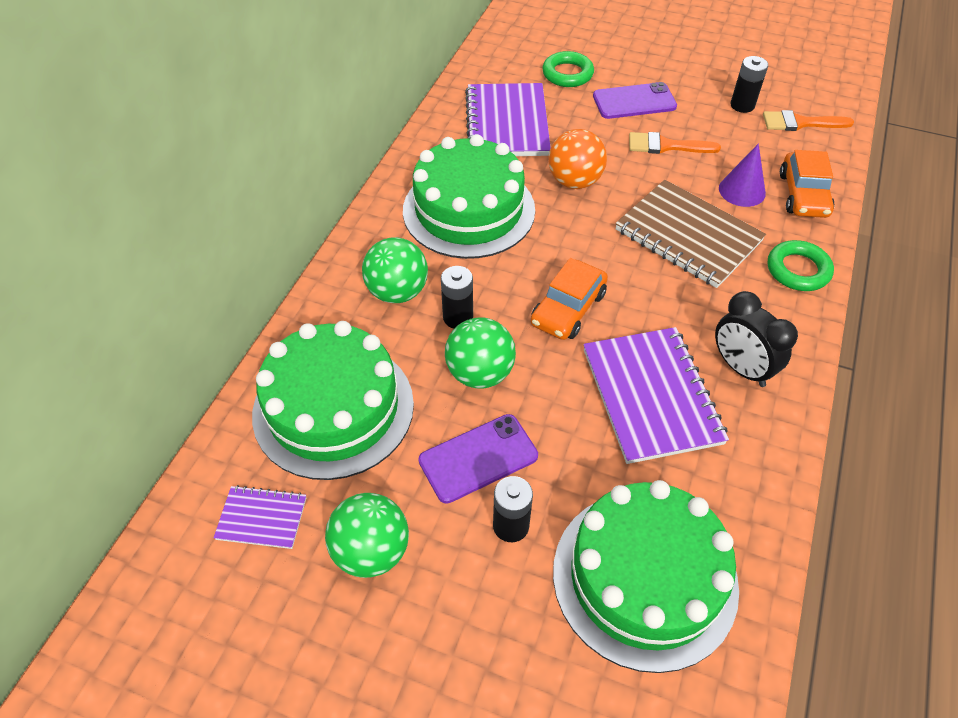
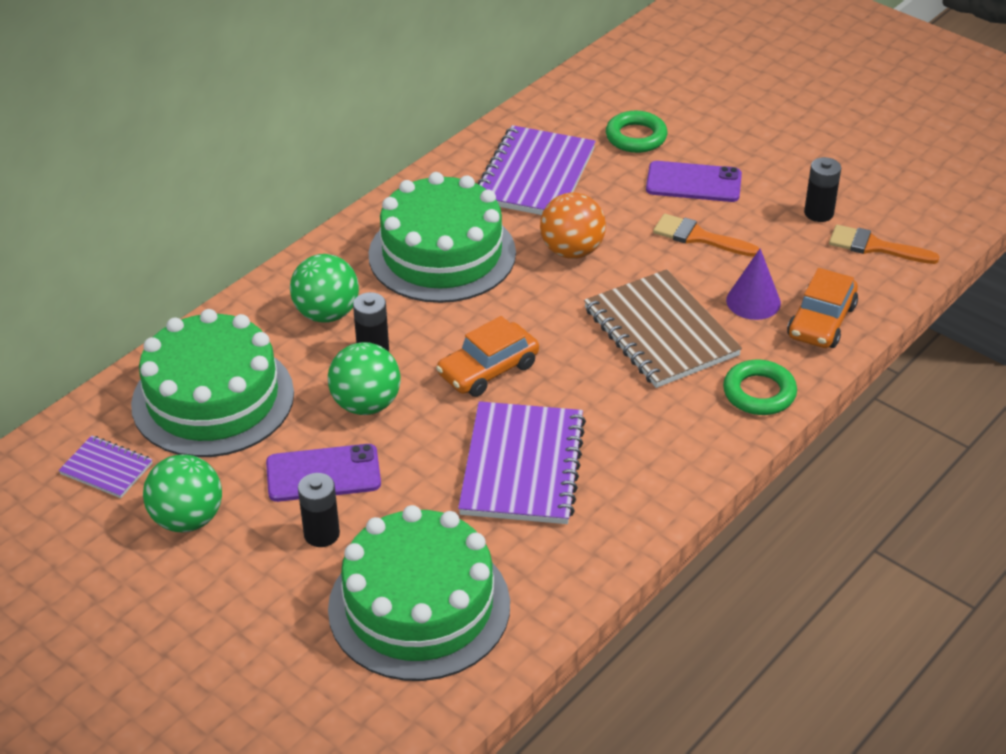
camera: 20 degrees right, 10 degrees down
(740, 368) = (631, 466): black clock -> none

